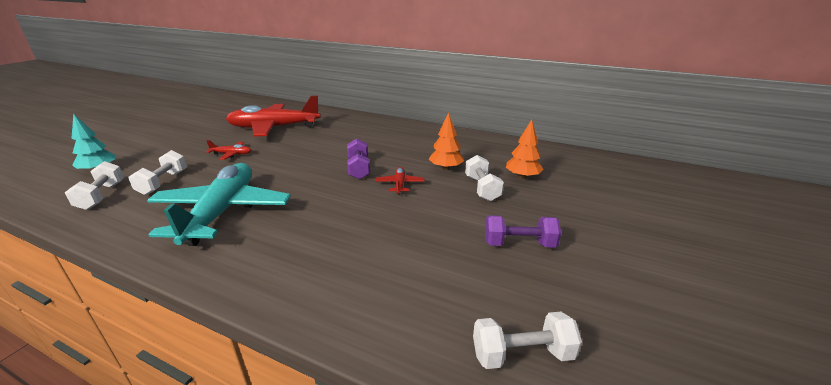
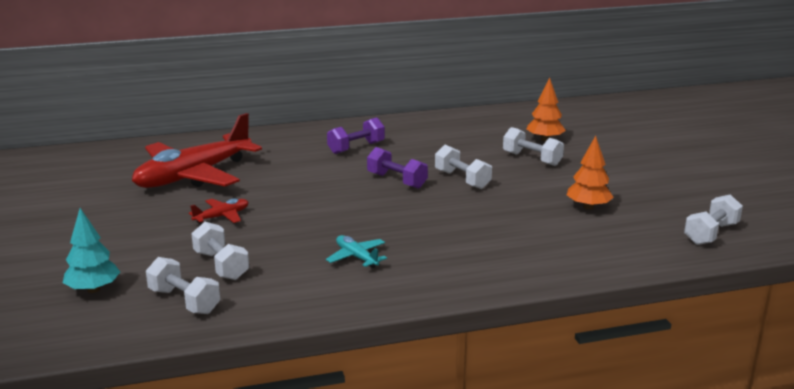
camera: 40 degrees left, 5 degrees down
(222, 212) = (356, 257): turquoise plane -> turquoise plane, size x0.41
(399, 184) = (462, 179): red plane -> white dumbbell
(446, 168) = (472, 153): orange tree -> orange tree (588, 207)
(519, 244) = (621, 185): purple dumbbell -> purple dumbbell (356, 148)

